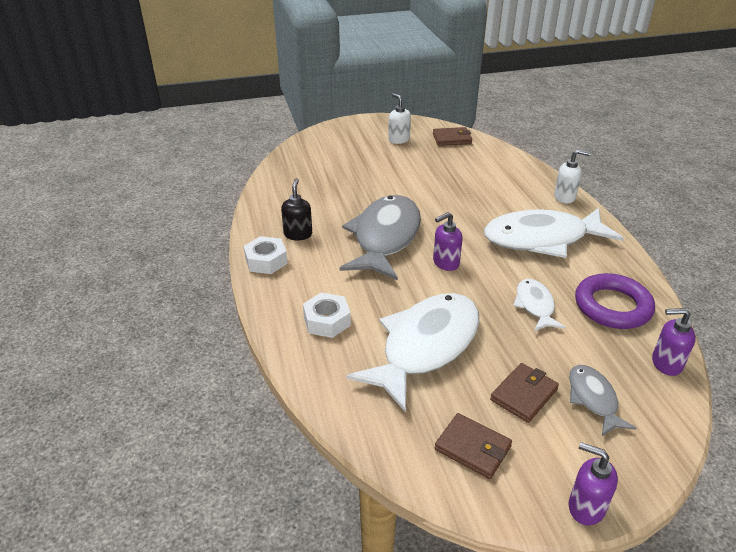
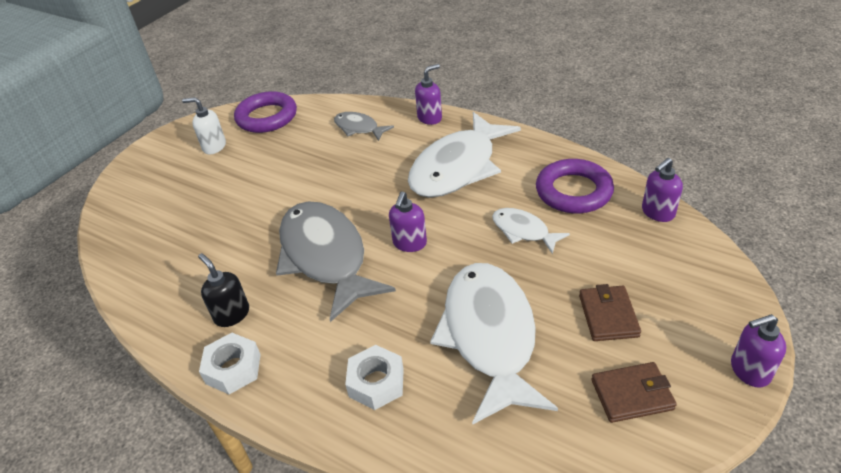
camera: 40 degrees left, 5 degrees up
(452, 139) = (267, 117): brown wallet -> purple ring
(565, 197) = (430, 118): white soap dispenser -> purple soap dispenser
(593, 399) = (652, 279): grey fish -> grey fish (359, 128)

